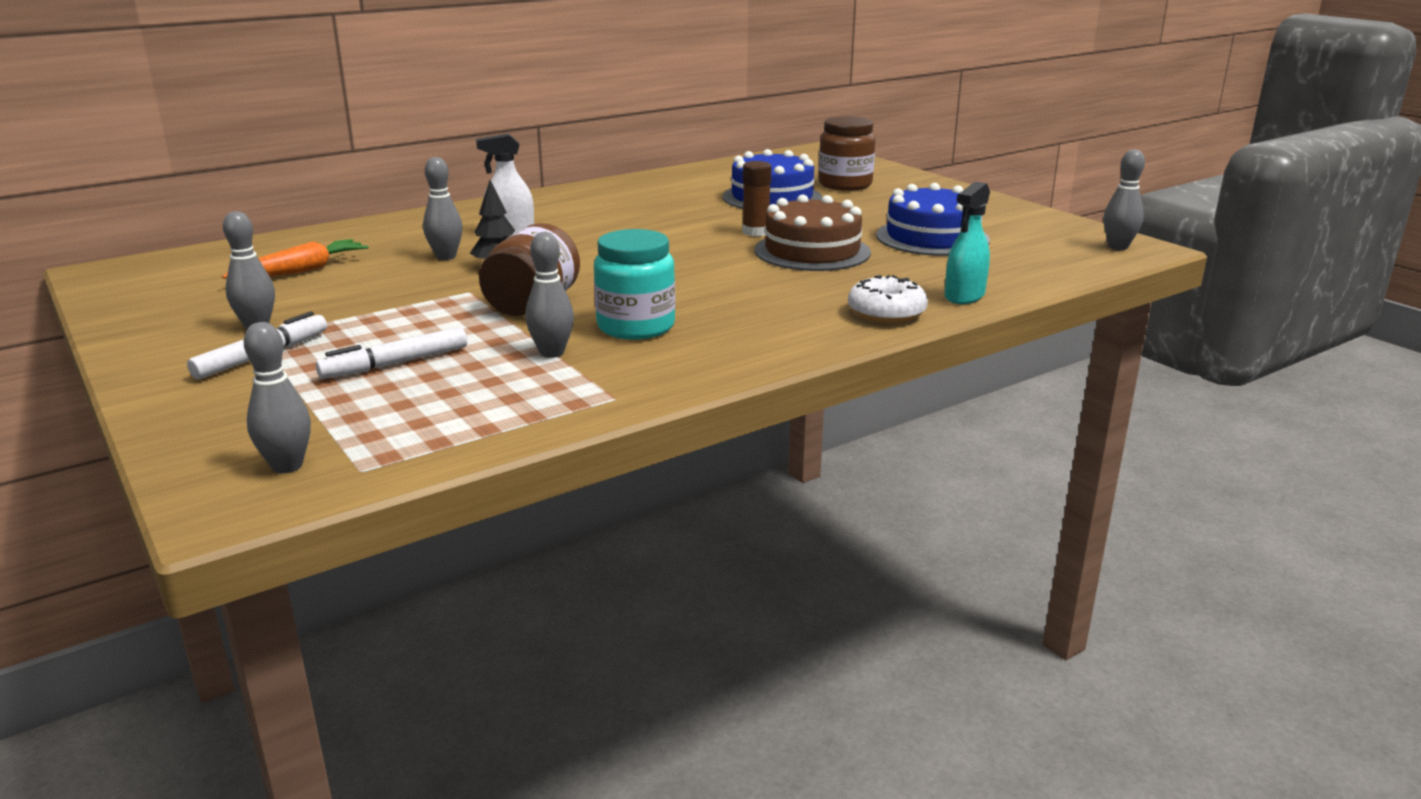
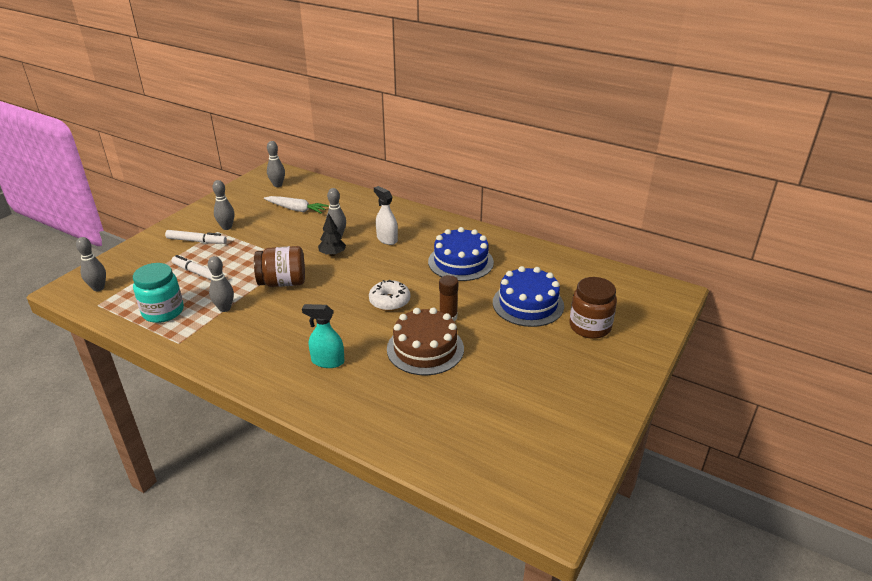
camera: 65 degrees right, 10 degrees up
(301, 271) = (296, 209): orange carrot -> white carrot
(636, 327) = (267, 321): turquoise jar -> turquoise jar (163, 311)
(886, 313) = (328, 404): white donut -> white donut (389, 301)
(932, 237) = (493, 395): blue cake -> blue cake (460, 262)
(964, 296) = (376, 433): turquoise spray bottle -> turquoise spray bottle (327, 361)
(1118, 247) = (544, 502): grey bowling pin -> grey bowling pin (277, 185)

